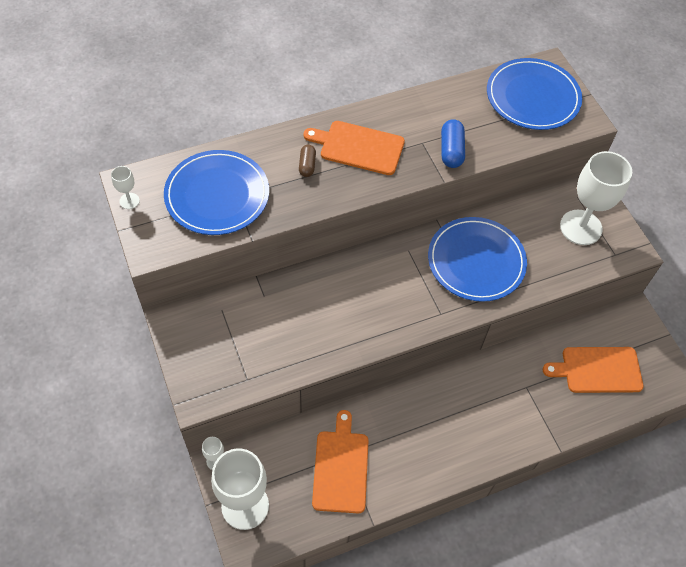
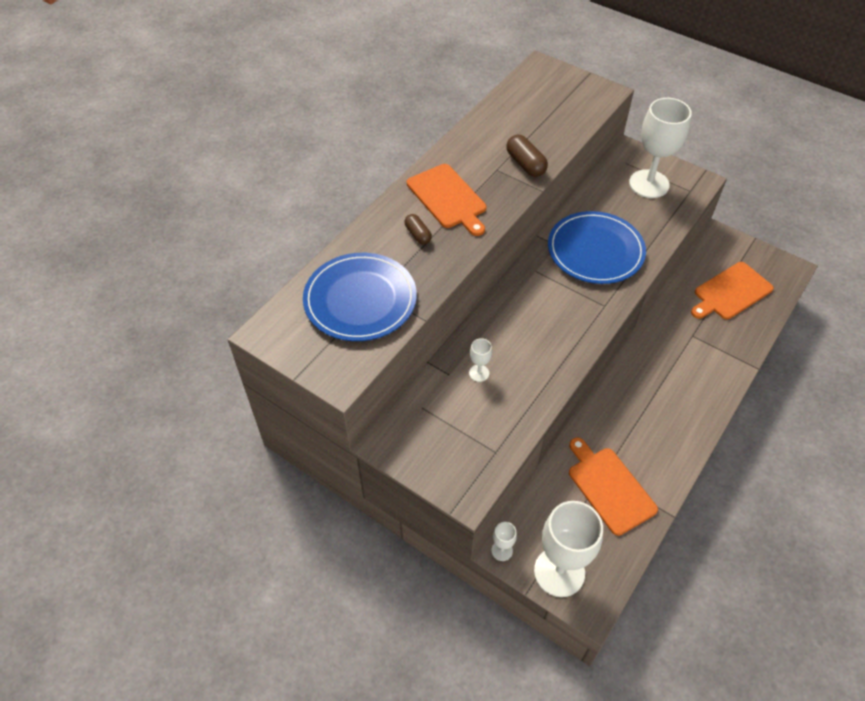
camera: 30 degrees left, 5 degrees down
(129, 201) = (281, 348): white goblet -> white goblet (479, 373)
(358, 147) = (448, 198): orange cutting board -> orange cutting board turned 105 degrees counterclockwise
(451, 151) = (525, 164): blue capsule -> brown capsule
(532, 97) = (550, 94): blue plate -> none

